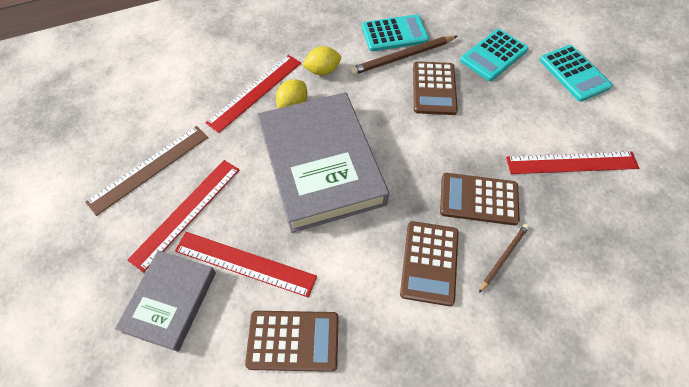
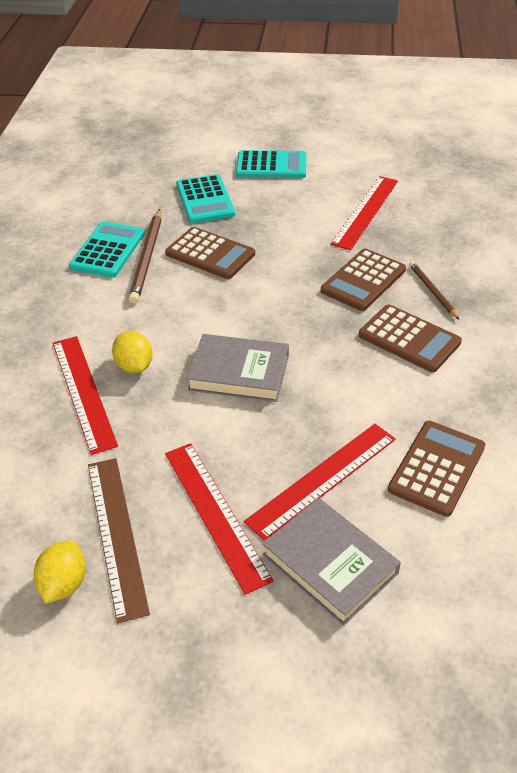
camera: 60 degrees left, 15 degrees down
(321, 165) = (239, 373): grey book -> grey book, size x0.55
(322, 71) = (106, 324): yellow lemon -> yellow lemon (64, 584)

